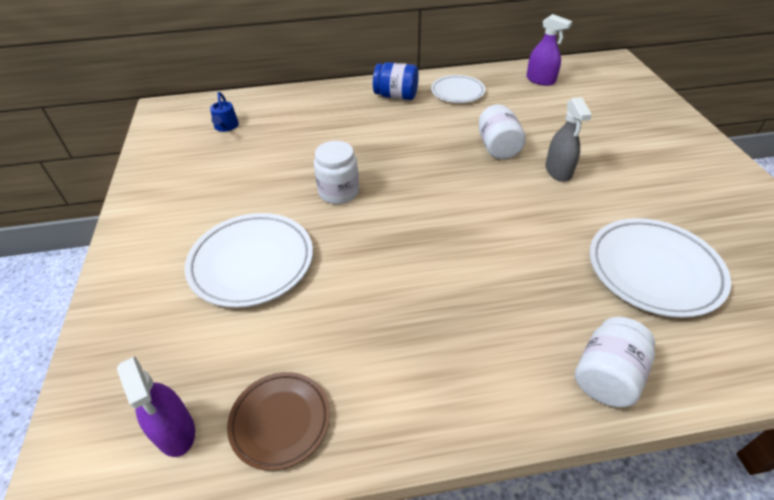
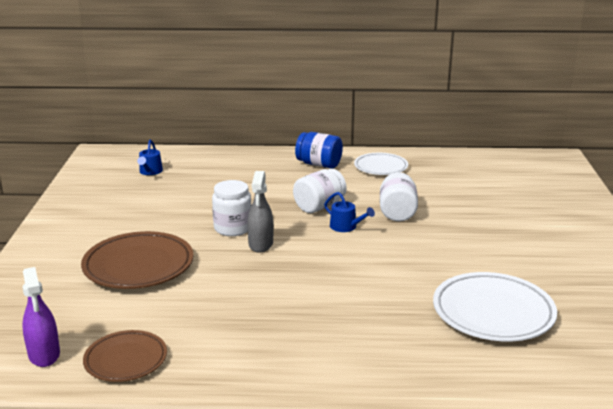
camera: 10 degrees right, 20 degrees down
(252, 263) = (138, 266): white plate -> brown plate
(455, 173) = (346, 227): none -> blue watering can
(540, 80) = (470, 166): purple spray bottle -> none
(558, 171) = (446, 235): grey spray bottle -> grey spray bottle (261, 244)
(607, 376) = (407, 370): white jar -> white jar (319, 206)

